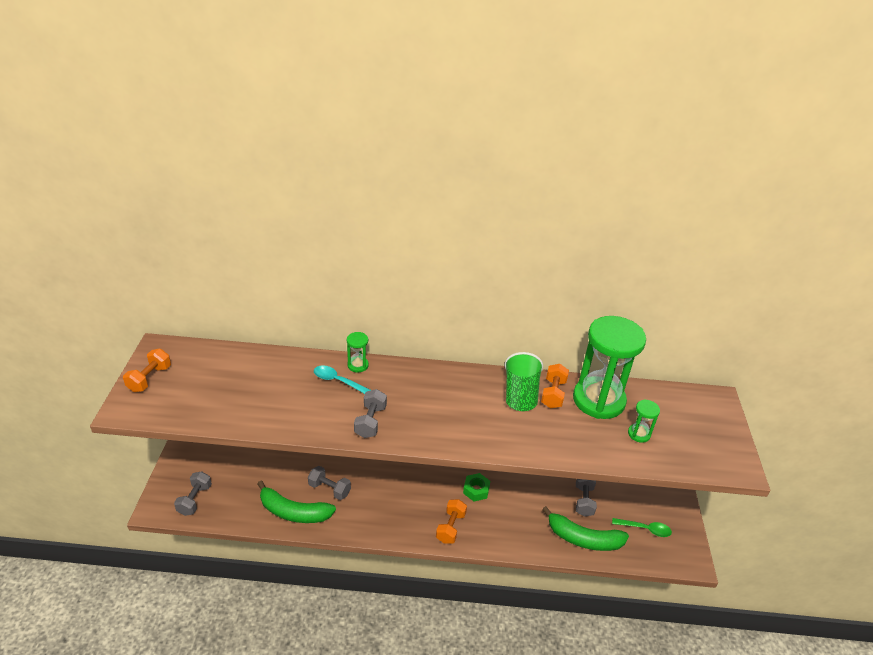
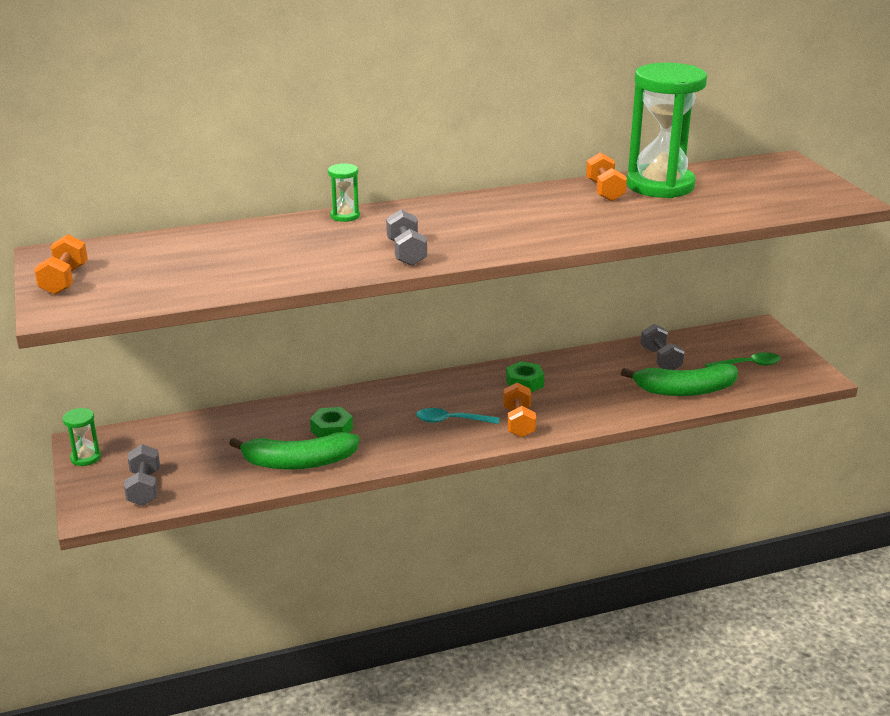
camera: 20 degrees left, 10 degrees down
(329, 489) = (332, 430): grey dumbbell -> green nut
(337, 381) = (331, 232): turquoise spoon -> turquoise spoon (451, 421)
(520, 394) = (567, 198): green cup -> none
(639, 434) = (726, 199): green hourglass -> green hourglass (85, 457)

